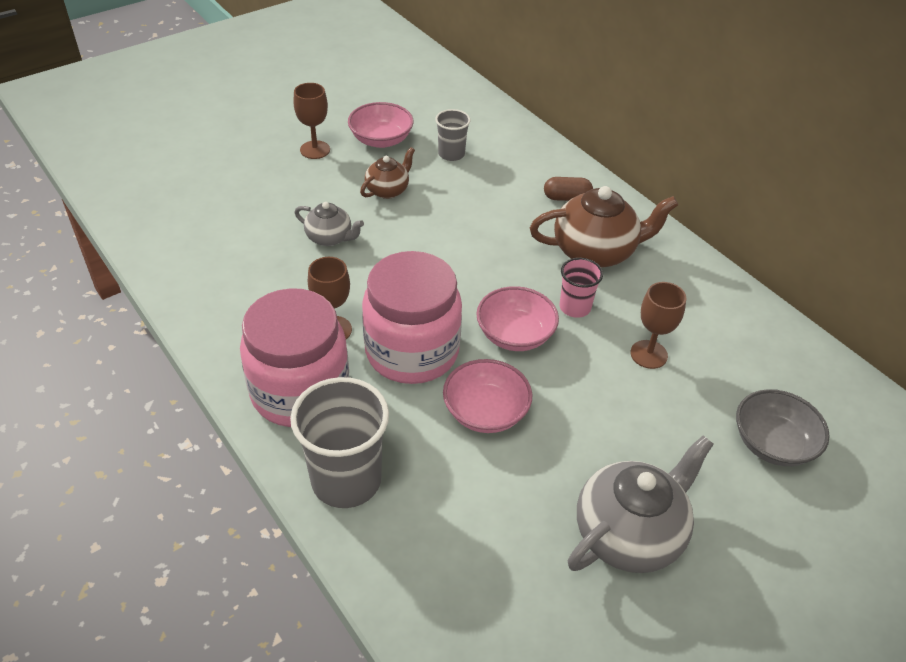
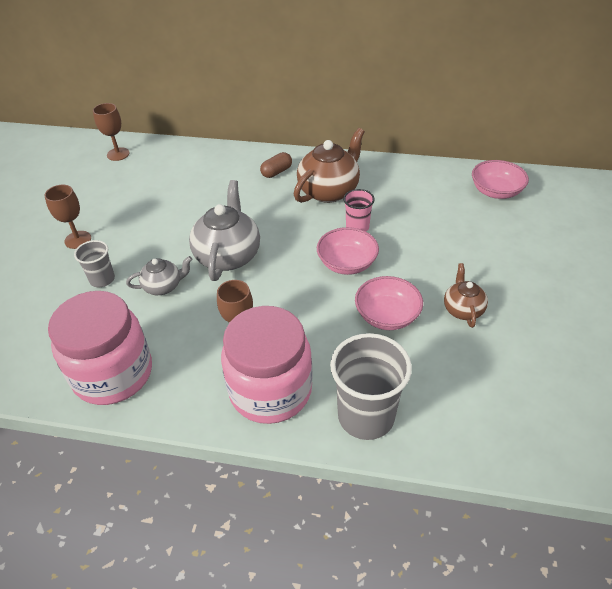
camera: 40 degrees left, 0 degrees up
(381, 140) = (118, 206): pink bowl -> pink bowl (495, 191)
(388, 190) = (163, 233): brown teapot -> brown teapot (462, 309)
(412, 352) = (304, 315): pink jar -> pink jar (113, 374)
(451, 154) = (176, 188): grey cup -> grey cup (102, 279)
(629, 533) = (528, 319): grey teapot -> grey teapot (228, 255)
(648, 354) = (422, 225): brown goblet -> brown goblet (118, 154)
(772, 443) = (525, 227): grey bowl -> none

